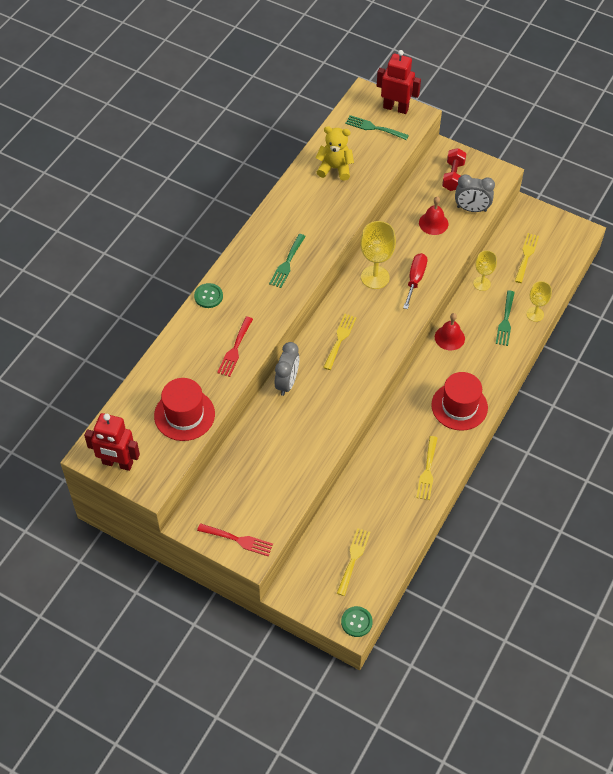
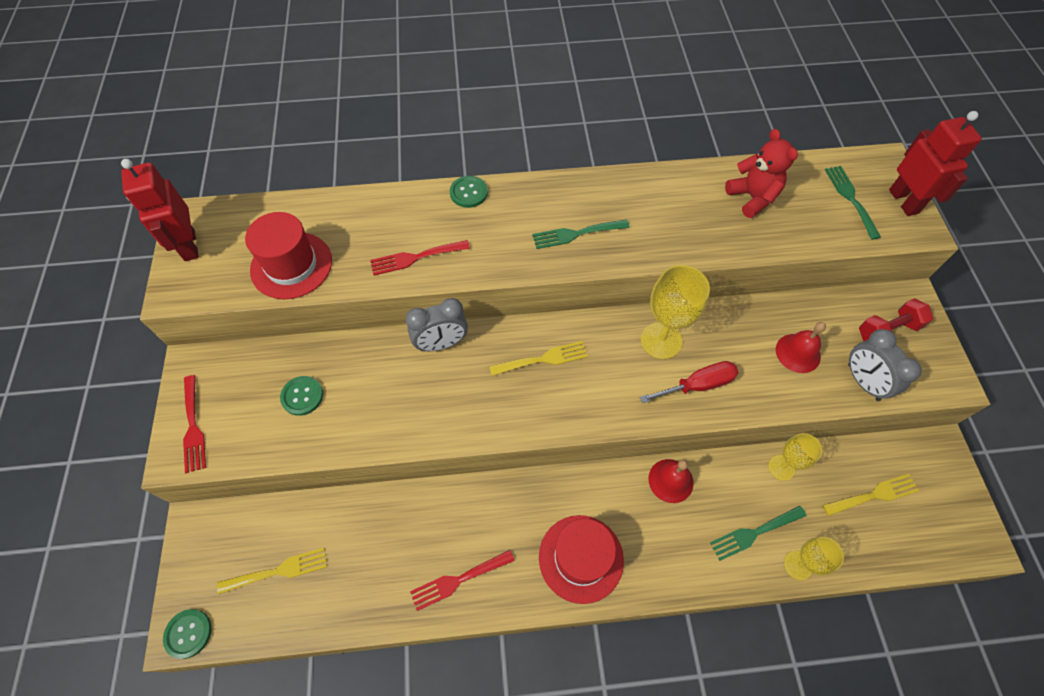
camera: 55 degrees right, 5 degrees up
(264, 472) = (302, 396): none -> green button
(335, 168) = (752, 198): yellow teddy bear -> red teddy bear
(427, 471) = (458, 580): yellow fork -> red fork

